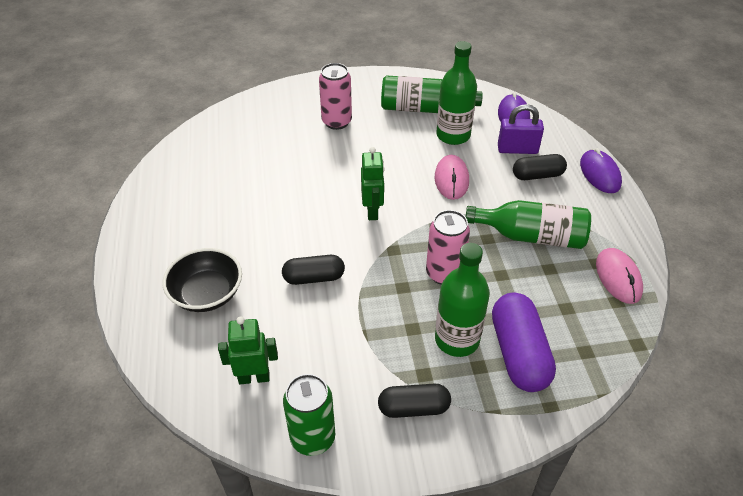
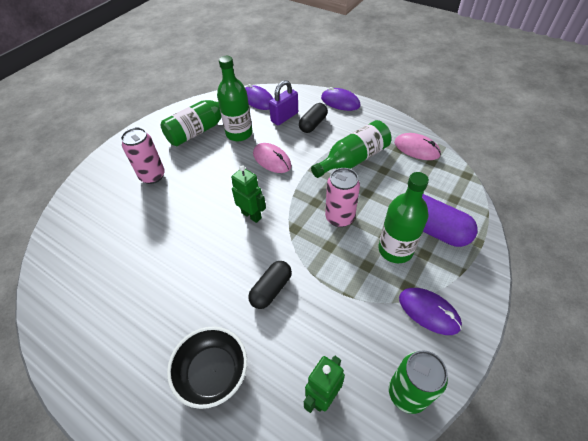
camera: 45 degrees left, 5 degrees up
(413, 408) = (428, 312): black capsule -> purple mouse

